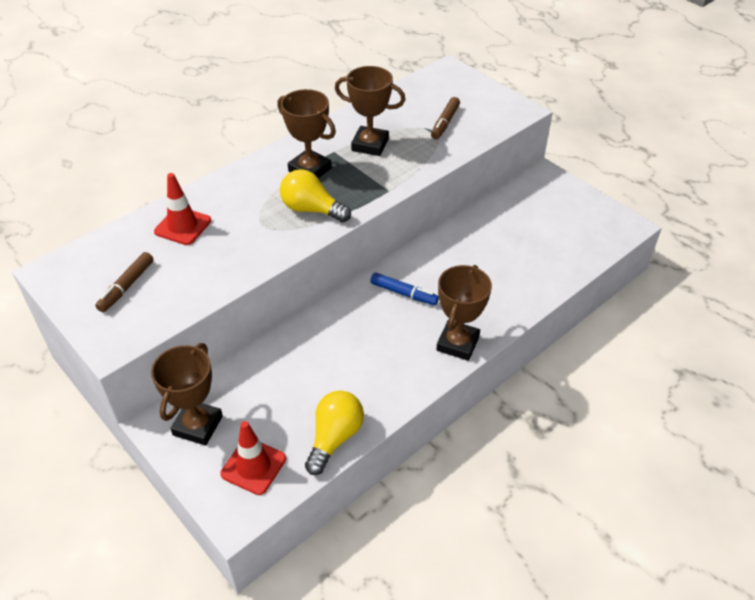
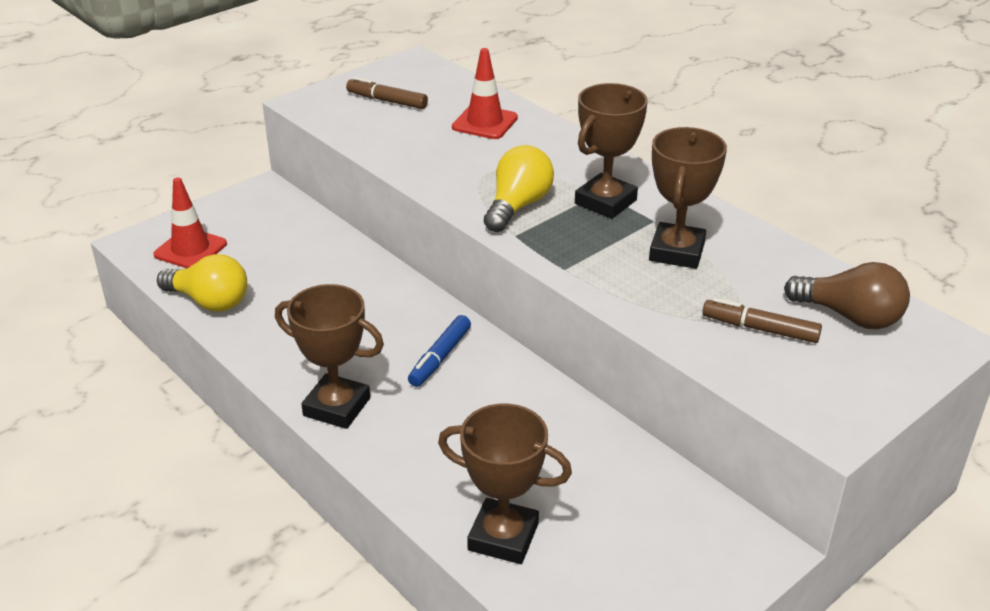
camera: 90 degrees right, 10 degrees down
(198, 425) = (254, 212): brown trophy -> brown trophy (503, 537)
(431, 93) = (849, 316): none -> brown light bulb

